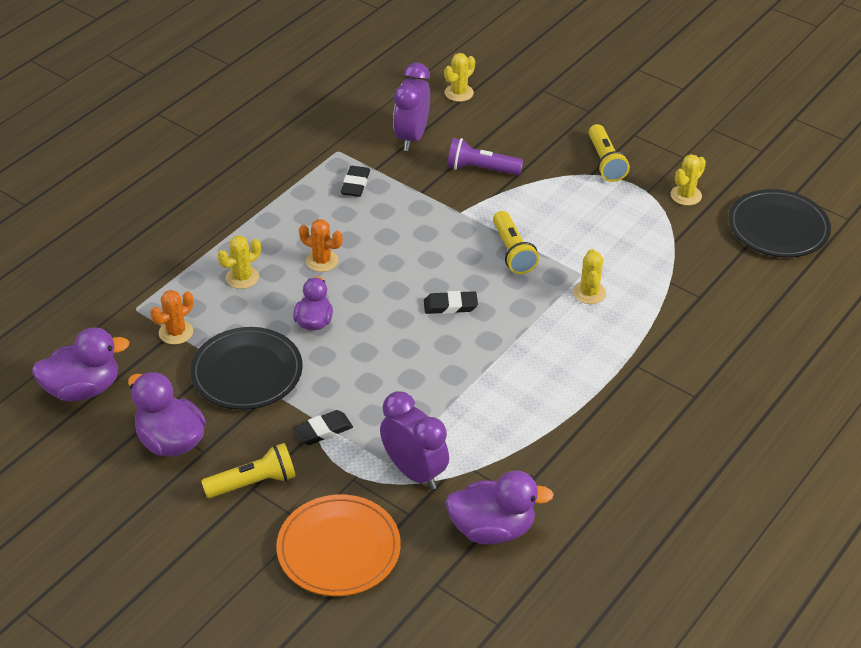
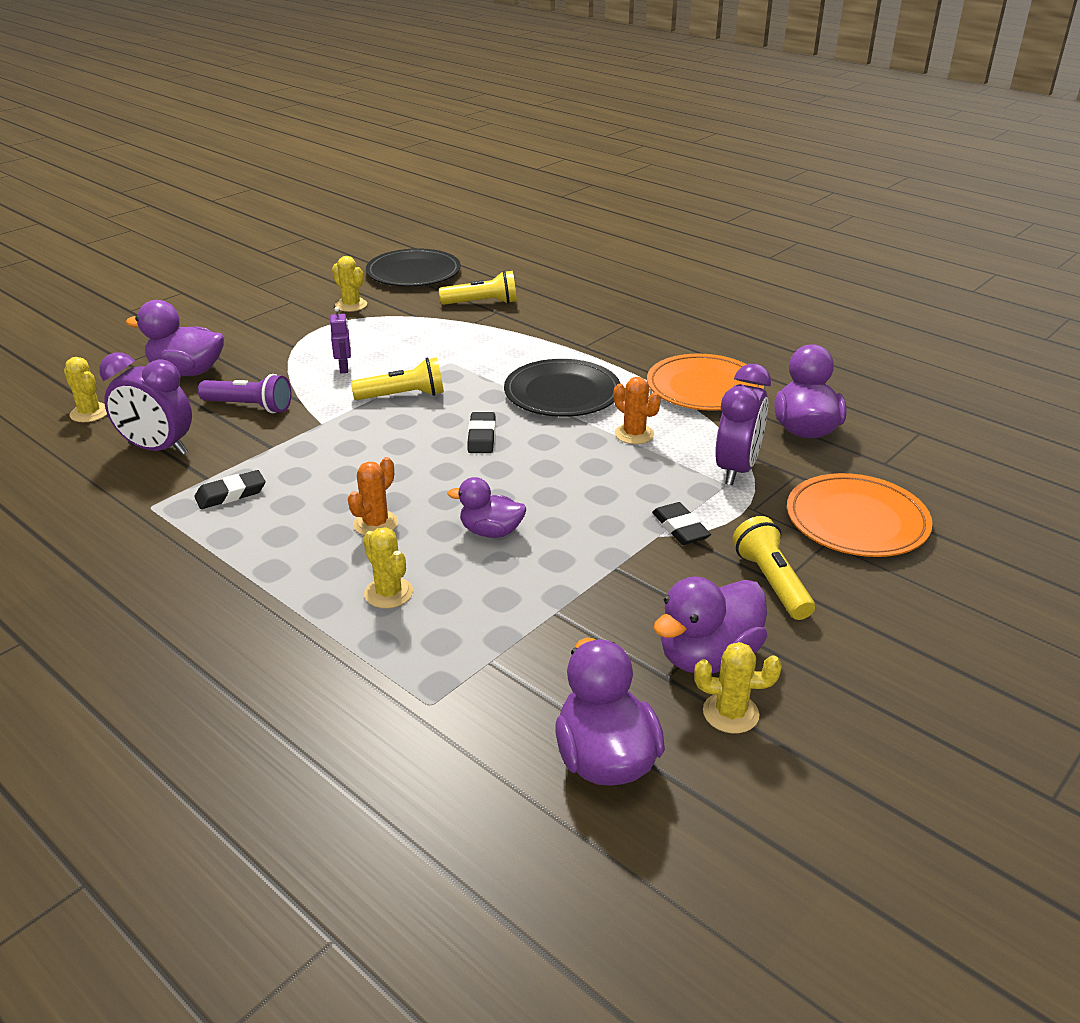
camera: 85 degrees left, 10 degrees down
(176, 332) = (491, 657): orange cactus -> orange cactus (634, 434)
(247, 372) = (578, 588): black plate -> black plate (562, 393)
(355, 184) = (231, 494): black eraser -> black eraser turned 45 degrees counterclockwise
(414, 472) = (736, 469): purple clock -> purple clock turned 150 degrees clockwise
(481, 169) = (249, 406): purple flashlight -> purple flashlight turned 90 degrees counterclockwise
(532, 125) = (187, 372): none -> purple duck
(555, 210) = (344, 368): none -> purple robot
(564, 456) = (704, 388): none -> orange plate
(589, 293) = (479, 360): yellow cactus -> yellow cactus (730, 713)
(605, 162) = (278, 338): yellow flashlight -> yellow flashlight (482, 303)

